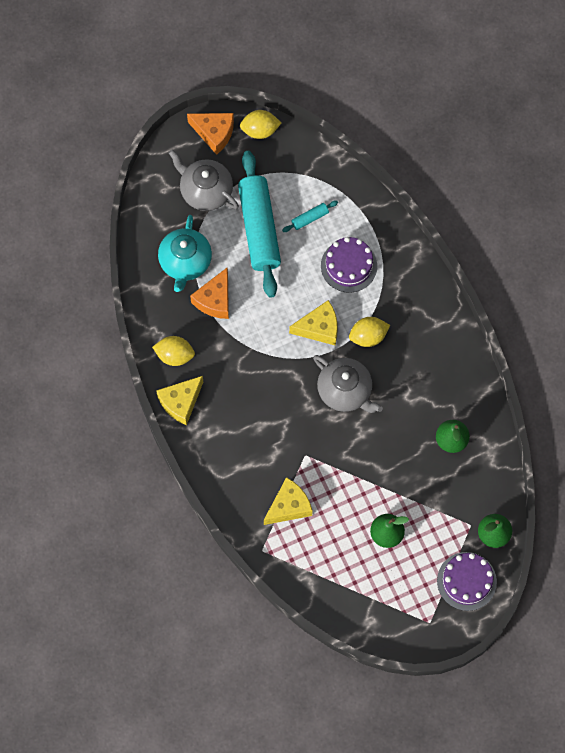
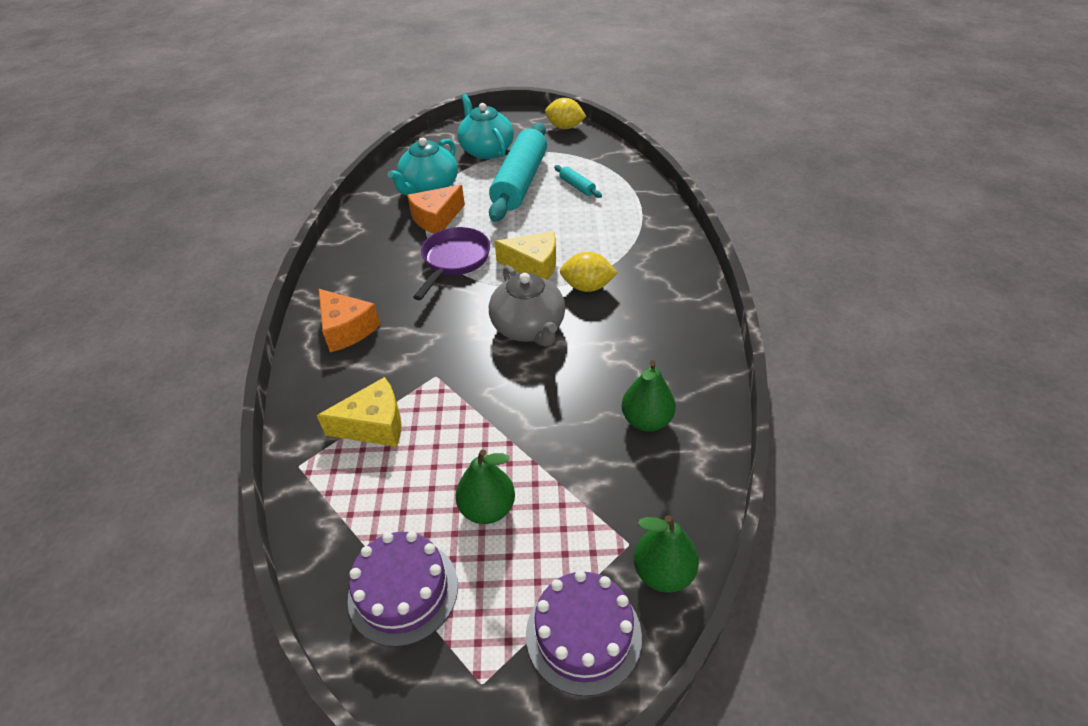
camera: 25 degrees right, 25 degrees down
(174, 355) = (360, 248): yellow lemon -> none
(181, 402) = (332, 286): yellow cheese -> none
(205, 191) = (486, 150): grey teapot -> turquoise teapot
(214, 133) = (521, 121): orange cheese -> orange cheese (346, 329)
(256, 344) = (454, 261): none -> purple pan
(310, 218) = (577, 186): turquoise rolling pin -> turquoise rolling pin turned 60 degrees clockwise
(349, 266) = (598, 227): purple cake -> purple cake (403, 591)

